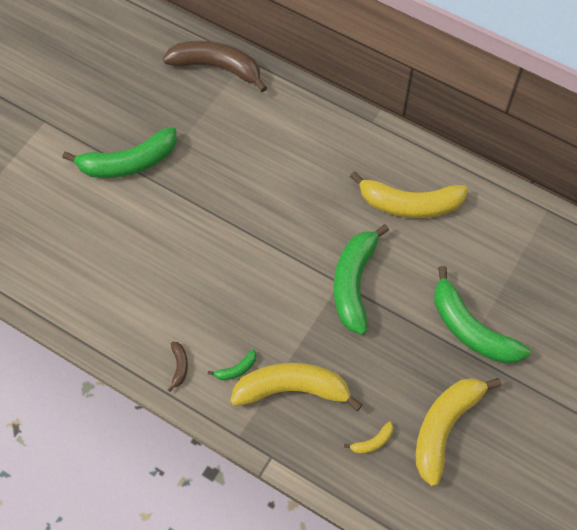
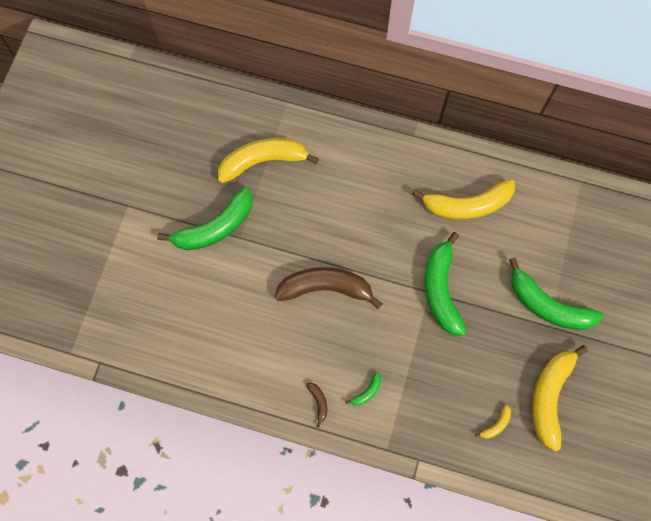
camera: 15 degrees left, 10 degrees up
(217, 67) = (264, 116): brown banana -> brown banana (326, 288)
(292, 389) = (418, 397): yellow banana -> yellow banana (263, 161)

